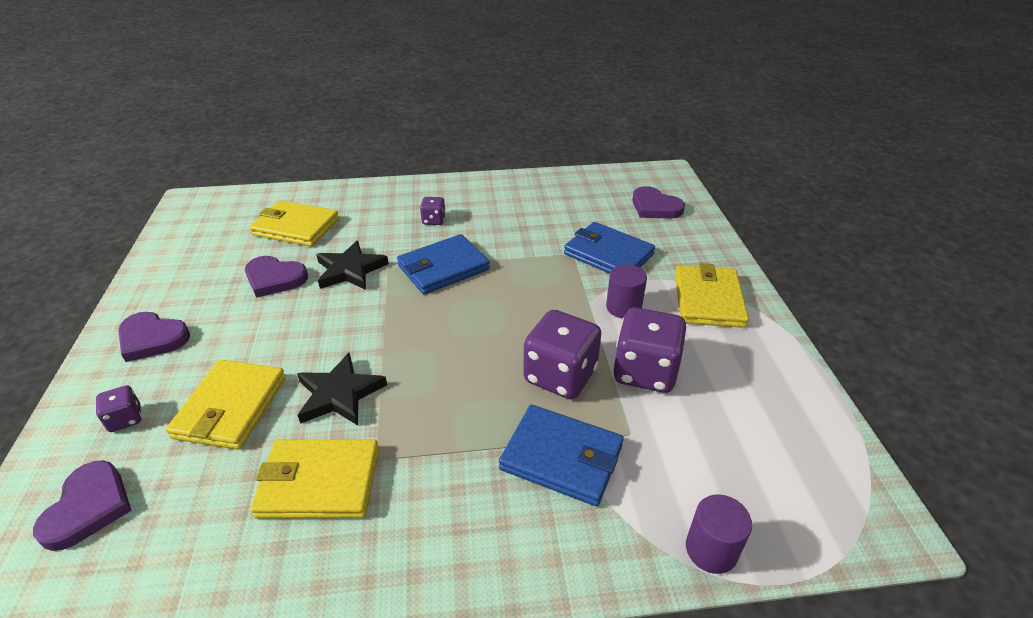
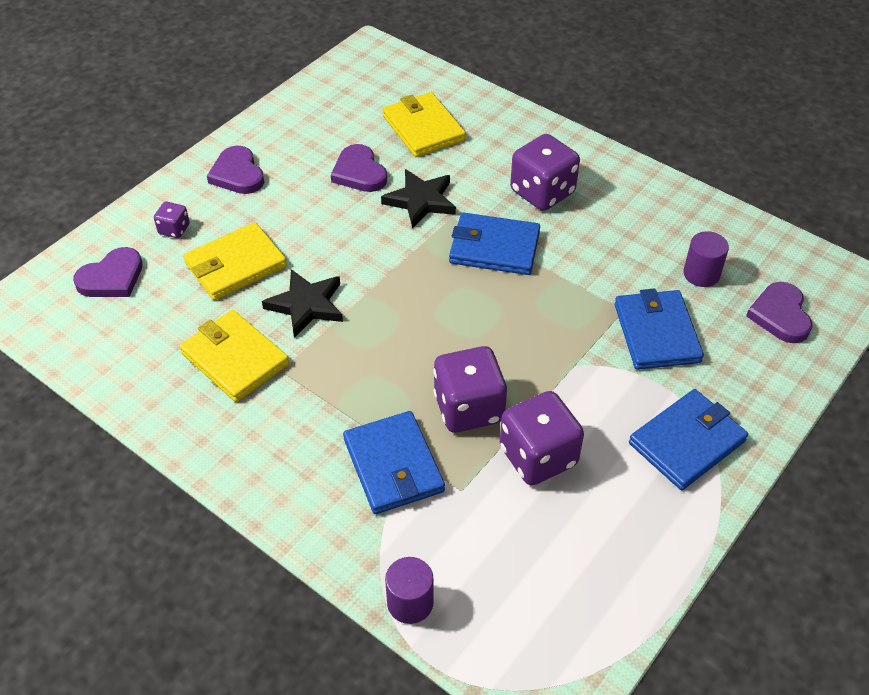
camera: 45 degrees right, 10 degrees up
(434, 220) = (542, 192): purple dice -> purple dice, size x2.04
(623, 307) = (598, 392): purple cylinder -> purple cylinder (701, 274)
(708, 299) = (687, 442): yellow wallet -> blue wallet

